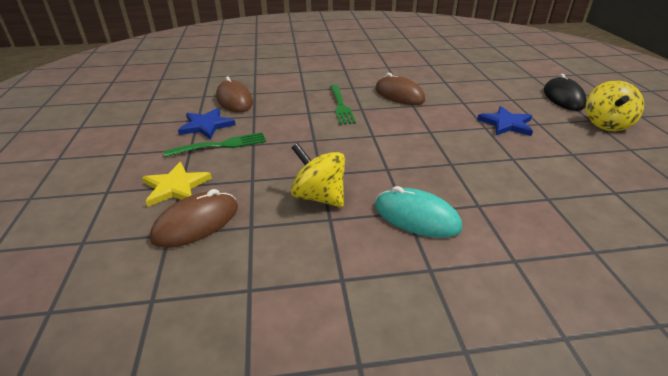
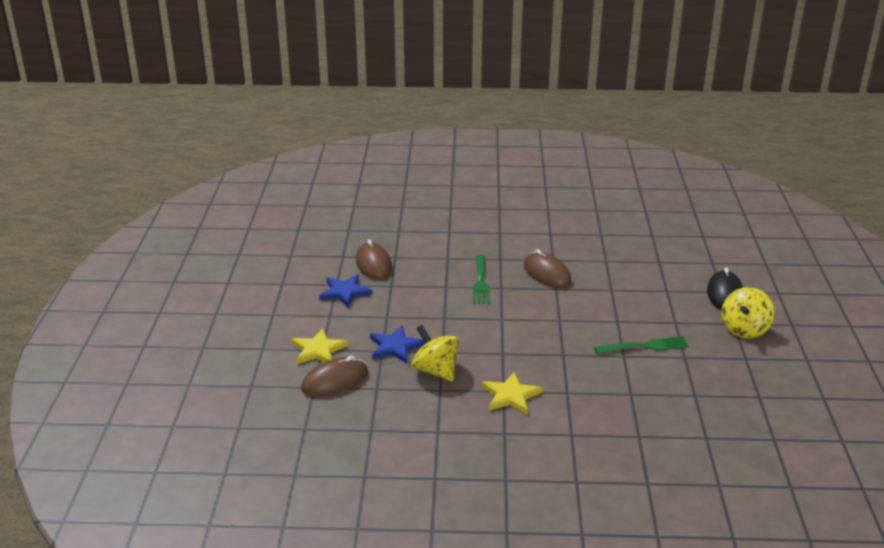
camera: 10 degrees right, 5 degrees down
(221, 145) = (358, 314): green fork -> green fork (645, 346)
(416, 217) = (510, 395): turquoise mouse -> yellow star
(506, 124) = (641, 319): blue star -> blue star (395, 347)

